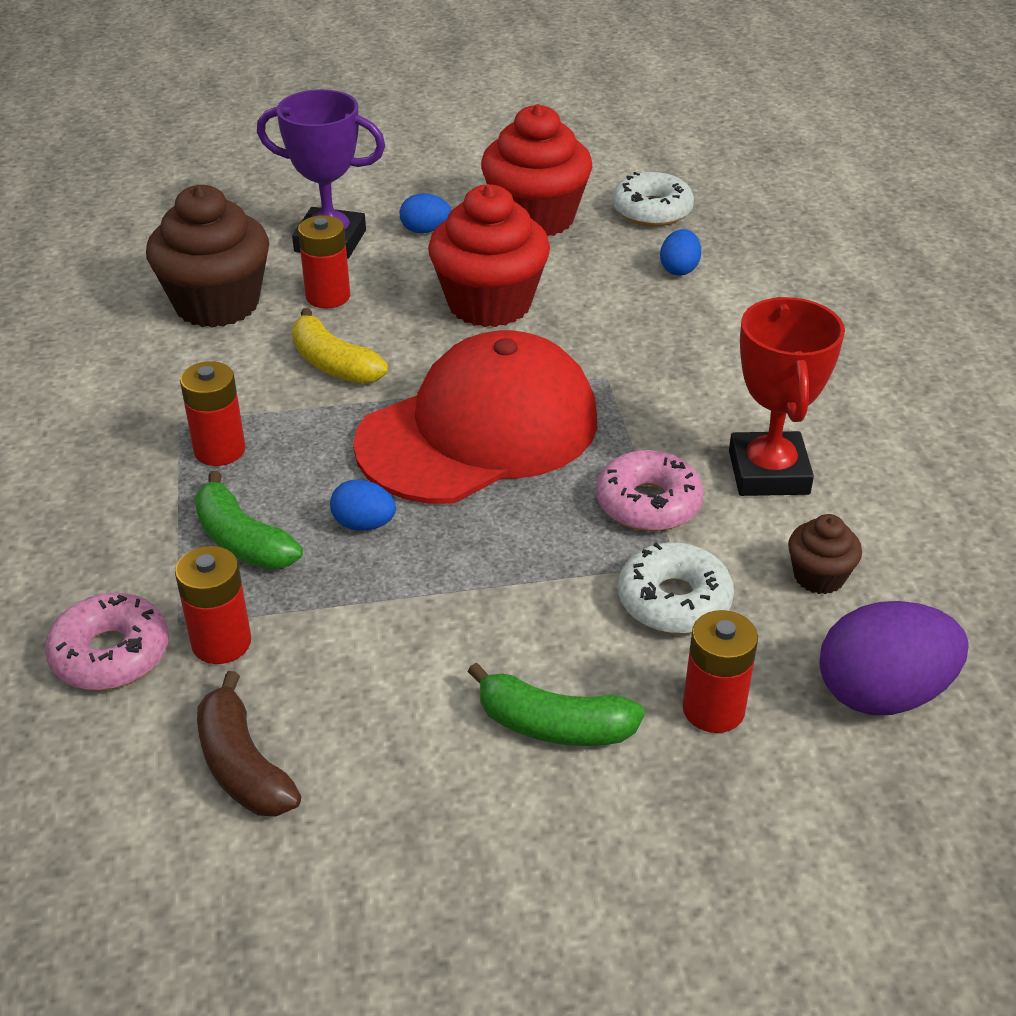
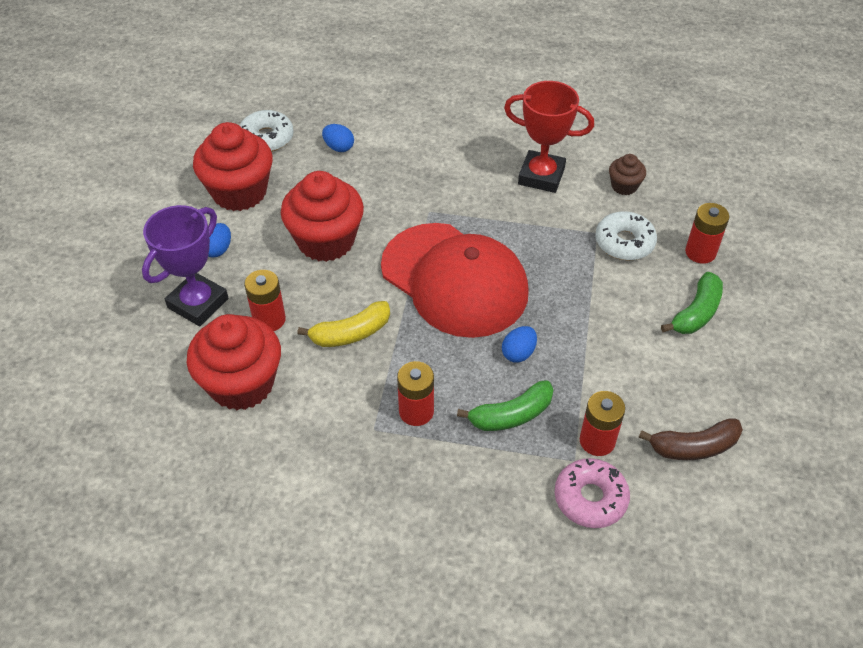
camera: 70 degrees left, 10 degrees up
(217, 304) = (242, 384): brown cupcake -> red cupcake
(479, 431) = (454, 280): red cap -> red cap turned 150 degrees clockwise
(648, 503) = (547, 228): pink donut -> none
(882, 693) = (705, 194): purple egg -> none

